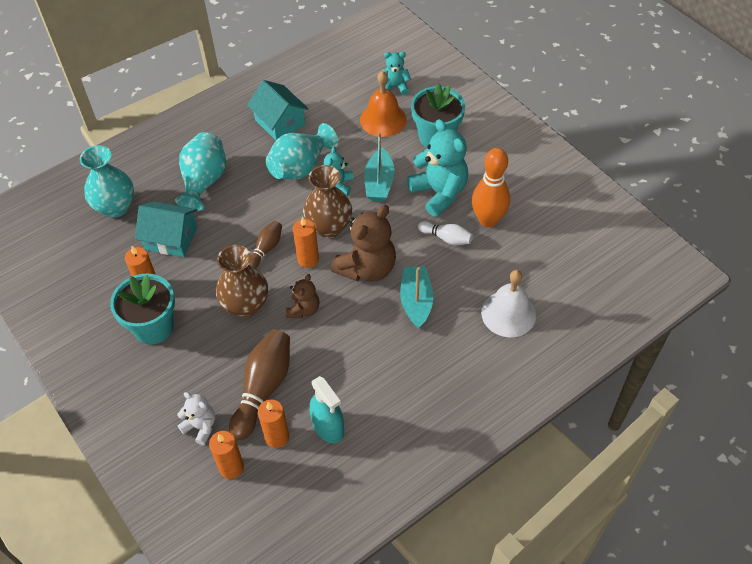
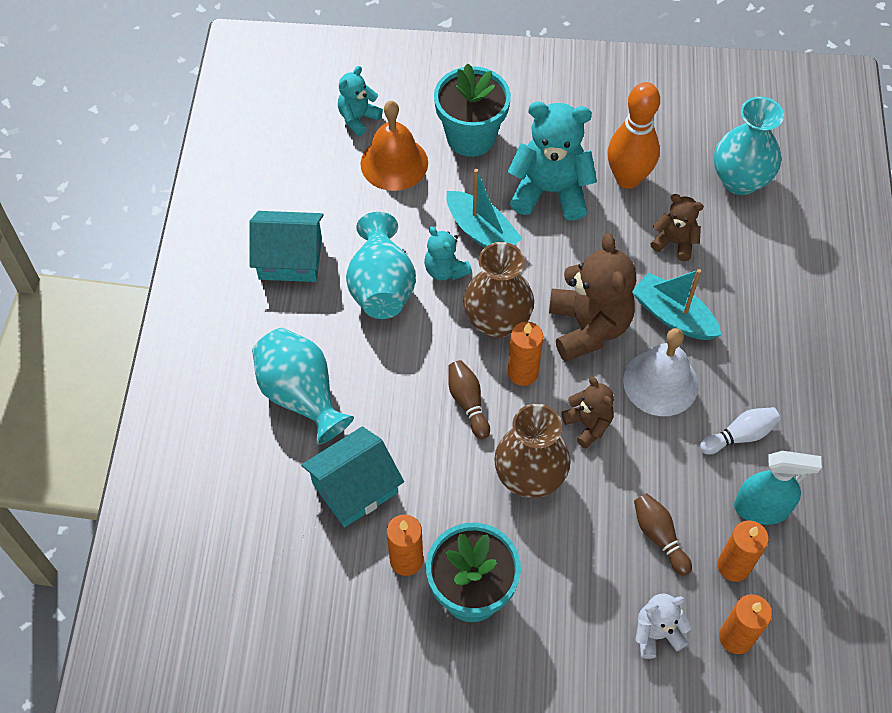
camera: 50 degrees left, 5 degrees up
(116, 207) = (242, 516): turquoise vase -> turquoise vase (739, 180)
(263, 388) = (659, 536): brown bowling pin -> brown bowling pin, size x0.55
(446, 238) = (616, 230): white bowling pin -> white bowling pin (739, 436)
(468, 269) = (674, 242): none -> brown teddy bear
(508, 313) = (760, 251): white bell -> white bell (660, 382)

